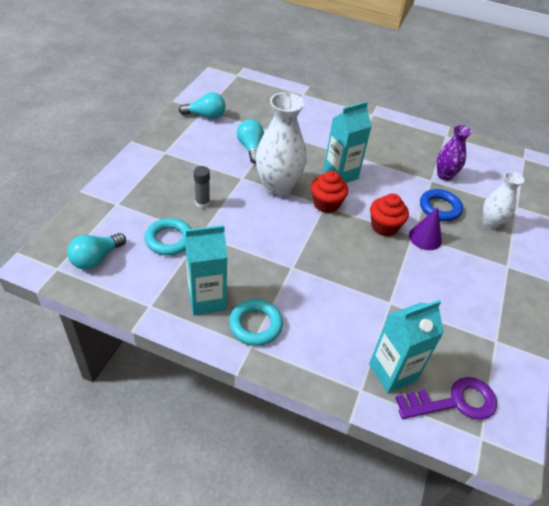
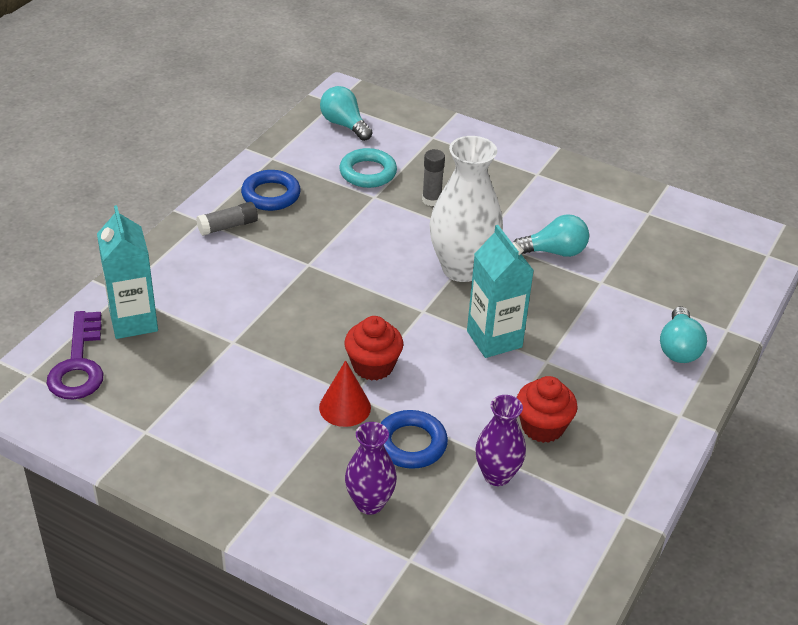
camera: 100 degrees right, 5 degrees down
(205, 116) = (632, 213): turquoise light bulb -> turquoise light bulb (679, 348)
(206, 300) = (271, 195): turquoise carton -> blue ring
(255, 325) = (228, 226): turquoise ring -> grey glue stick
(326, 204) = (425, 312): red cupcake -> red cupcake (542, 427)
(425, 238) = (345, 407): purple cone -> red cone
(490, 223) = (370, 503): white vase -> purple vase

